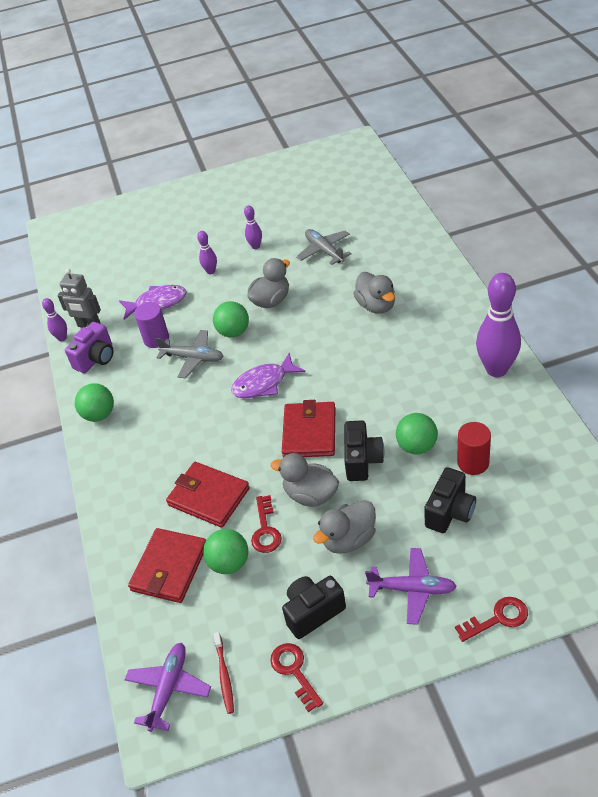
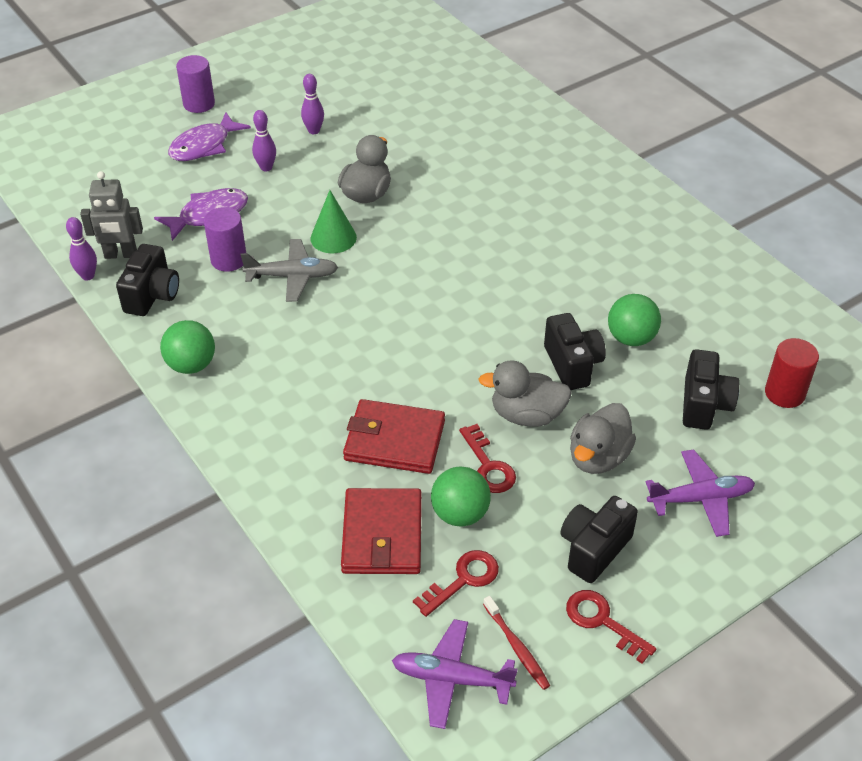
camera: 25 degrees left, 0 degrees up
(96, 358) = (152, 295): purple camera -> black camera
(169, 688) = (451, 679): purple plane -> purple plane turned 75 degrees counterclockwise
(186, 217) = (199, 104): none -> purple cylinder
(233, 332) = (333, 238): green ball -> green cone
(264, 383) = (403, 294): purple fish -> purple fish (204, 146)
(309, 432) = (490, 343): red wallet -> none
(324, 251) = (408, 127): grey plane -> none
(376, 306) = (506, 184): grey duck -> none
(473, 463) = (705, 346): red cylinder -> red cylinder (784, 393)
(496, 369) = (684, 238): purple bowling pin -> none
(497, 618) = (812, 510): red key -> red key (463, 580)

